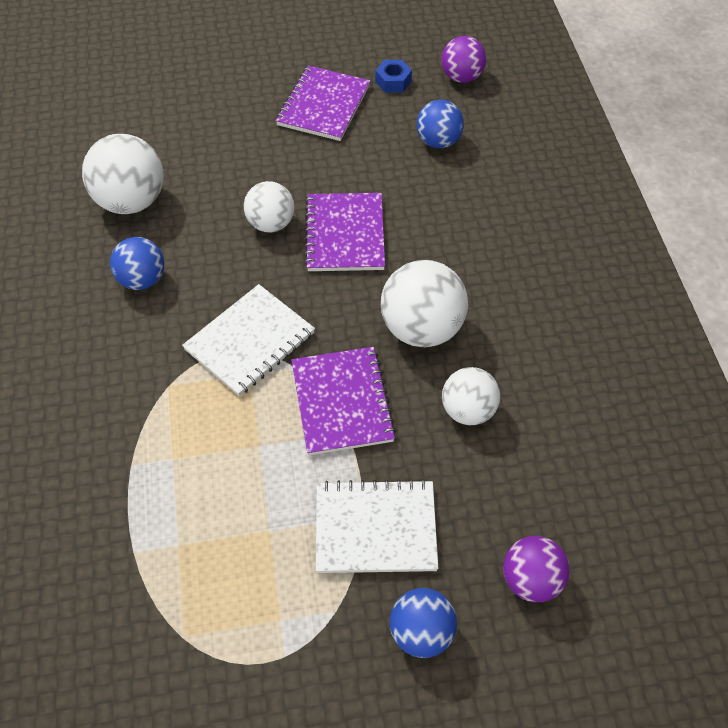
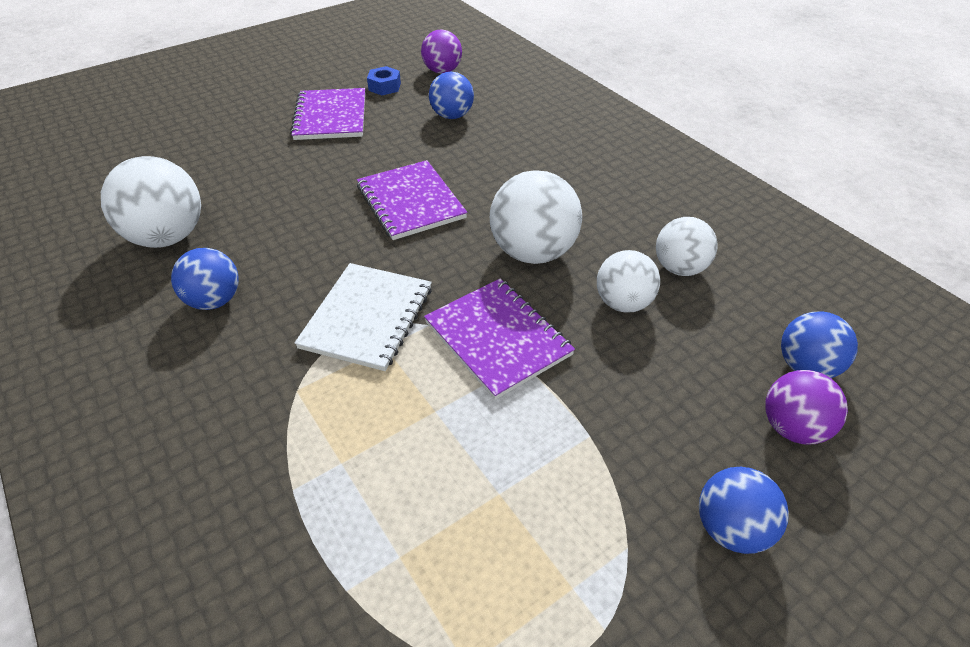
camera: 25 degrees left, 10 degrees down
(271, 224) = (331, 214): white ball -> white ball (679, 268)
(375, 528) = (610, 442): white notebook -> none
(585, 534) = (806, 367): none -> blue ball

